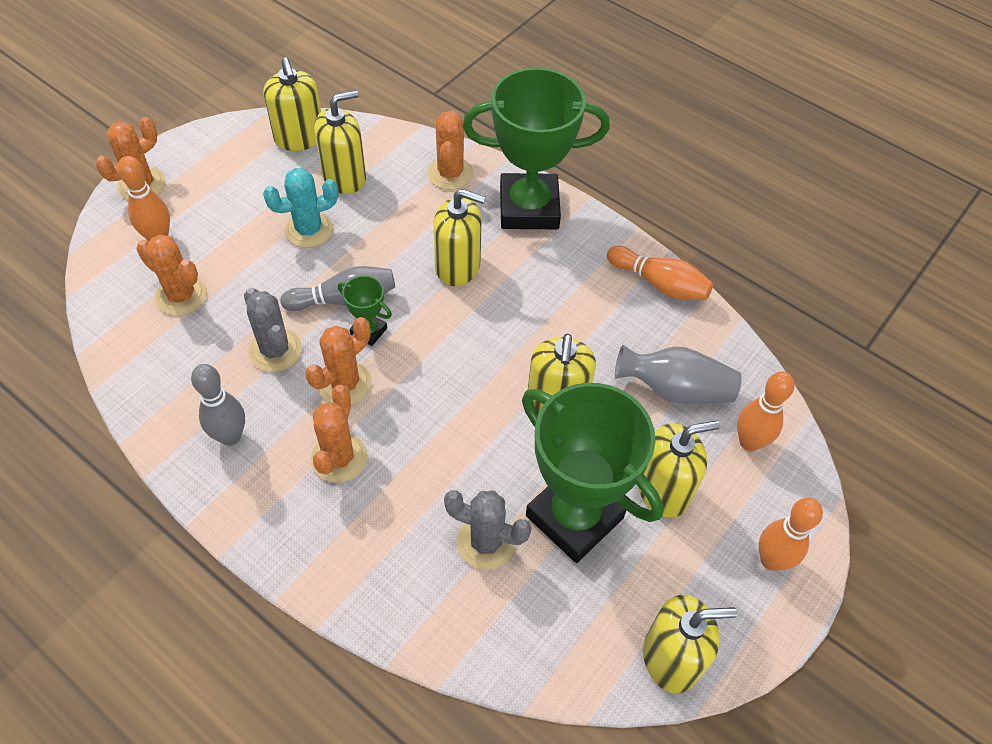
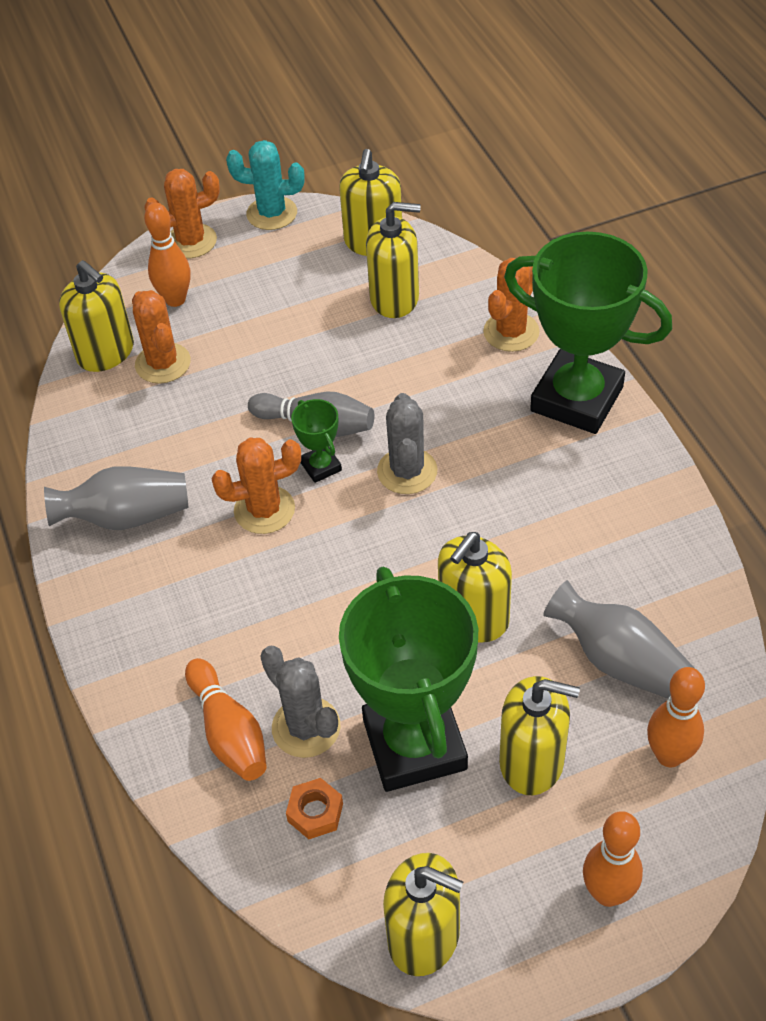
camera: 35 degrees right, 5 degrees down
(230, 436) = (126, 517): grey bowling pin -> grey vase
(275, 350) = (218, 450): grey cactus -> grey cactus (407, 471)
(309, 230) = (324, 341): turquoise cactus -> turquoise cactus (272, 213)
(339, 458) = (214, 580): orange cactus -> none
(458, 266) = (456, 434): yellow soap dispenser -> yellow soap dispenser (106, 352)
(534, 605) = (315, 812): none -> orange nut
(659, 283) = (677, 538): orange bowling pin -> orange bowling pin (229, 732)

